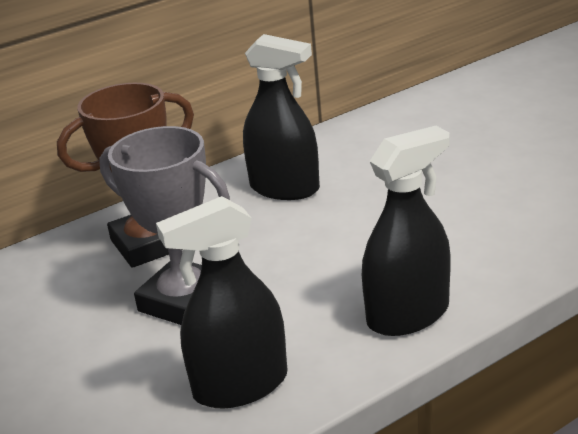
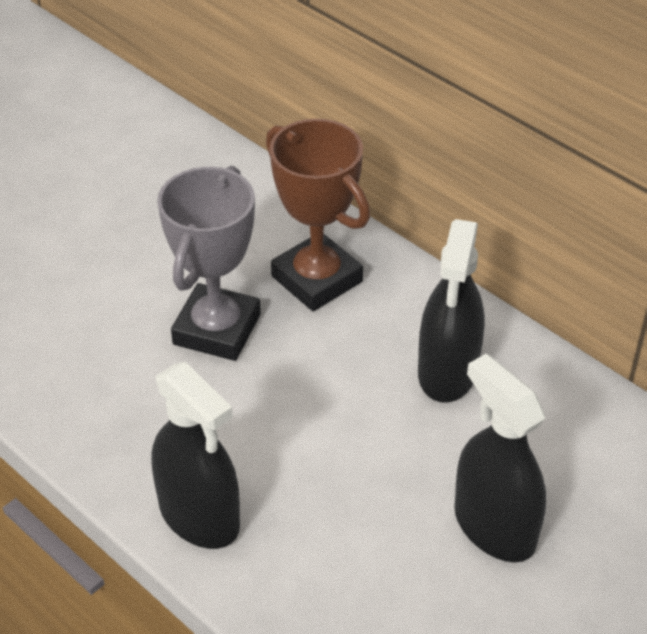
camera: 75 degrees right, 15 degrees up
(240, 385) = (89, 397): black spray bottle -> black spray bottle (494, 527)

